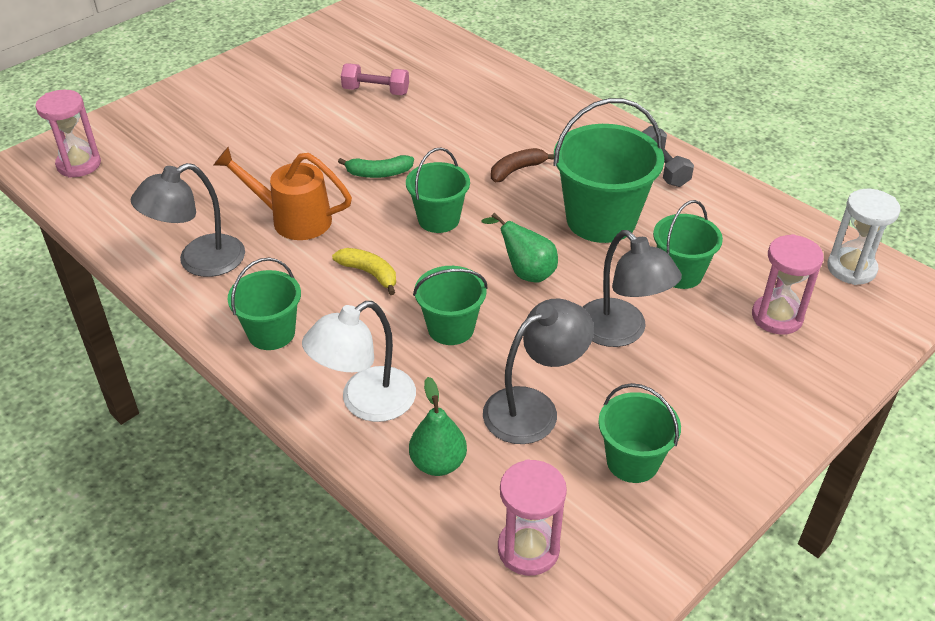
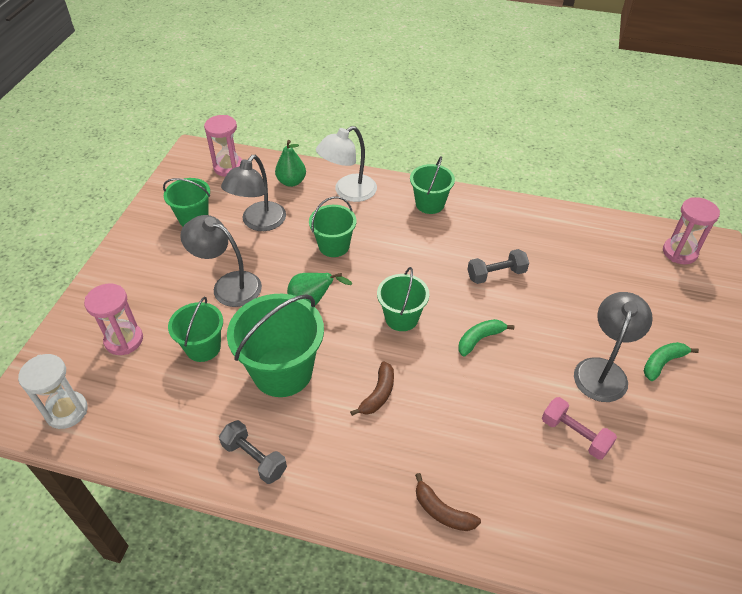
camera: 150 degrees right, 5 degrees up
(199, 262) = (516, 224): grey lamp -> grey lamp (602, 370)
(241, 101) = (662, 363): none -> green banana
(293, 219) = (496, 274): orange watering can -> grey dumbbell
(365, 402) = (348, 192): white lamp -> white lamp turned 150 degrees counterclockwise
(369, 273) = (410, 259): yellow banana -> none
(376, 91) = (575, 435): pink dumbbell -> pink dumbbell turned 60 degrees clockwise
(525, 91) = (442, 511): none -> brown banana

